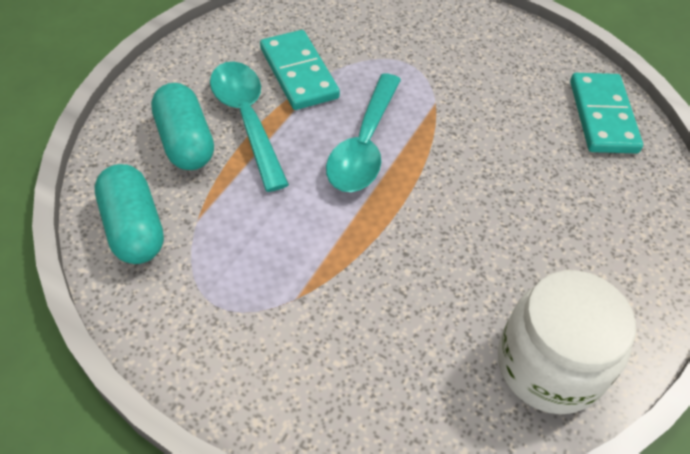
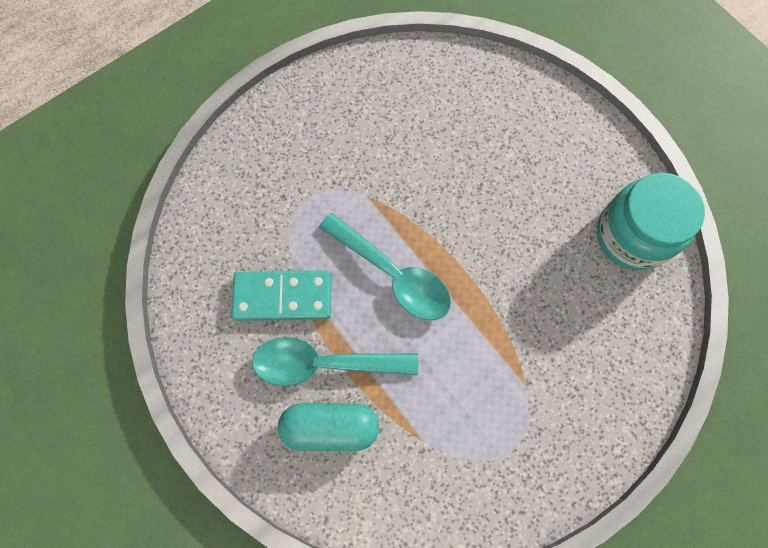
camera: 65 degrees left, 20 degrees up
(134, 228) = (414, 498): turquoise capsule -> none
(549, 365) = (632, 235): white jar -> turquoise jar
(603, 116) = (432, 77): turquoise domino -> none

